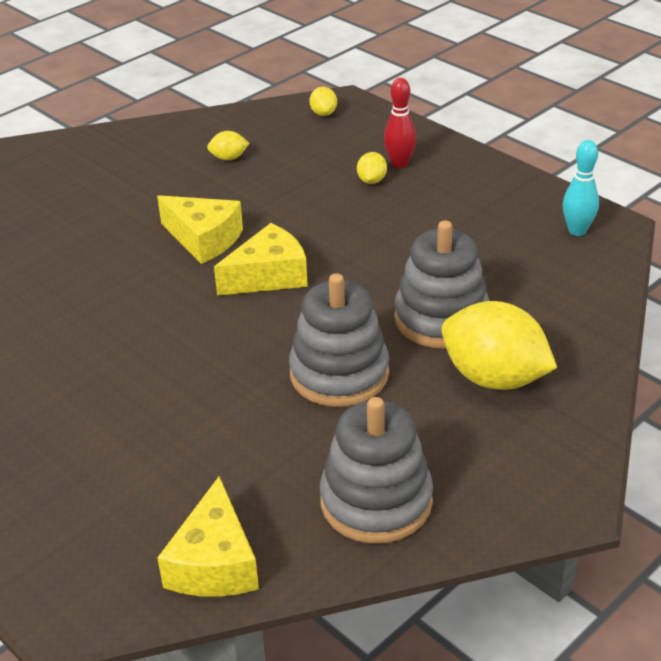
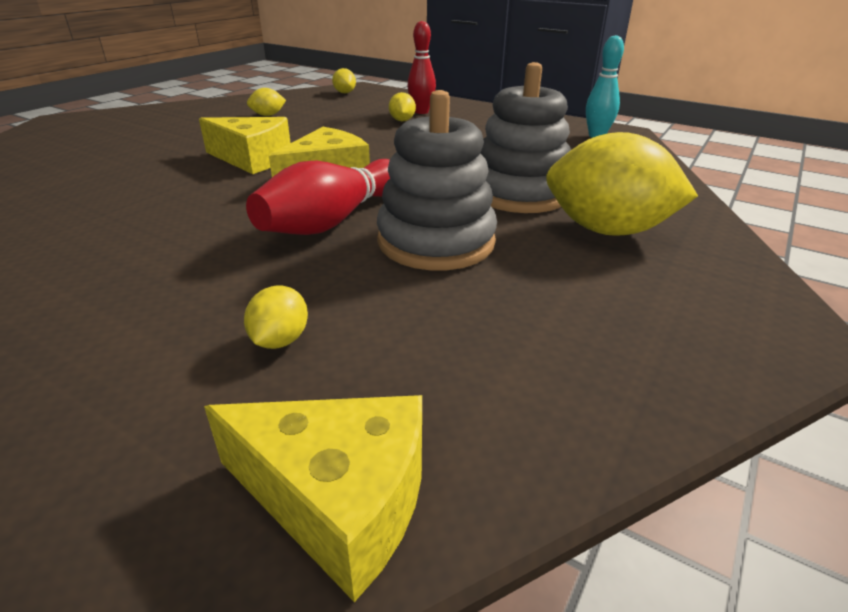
camera: 15 degrees left, 5 degrees down
(199, 455) = (280, 340): none -> yellow lemon
(214, 562) = (338, 500): yellow cheese -> yellow cheese turned 60 degrees counterclockwise
(261, 337) = (333, 220): none -> red bowling pin
(376, 501) = (556, 366): grey stacking toy -> none

